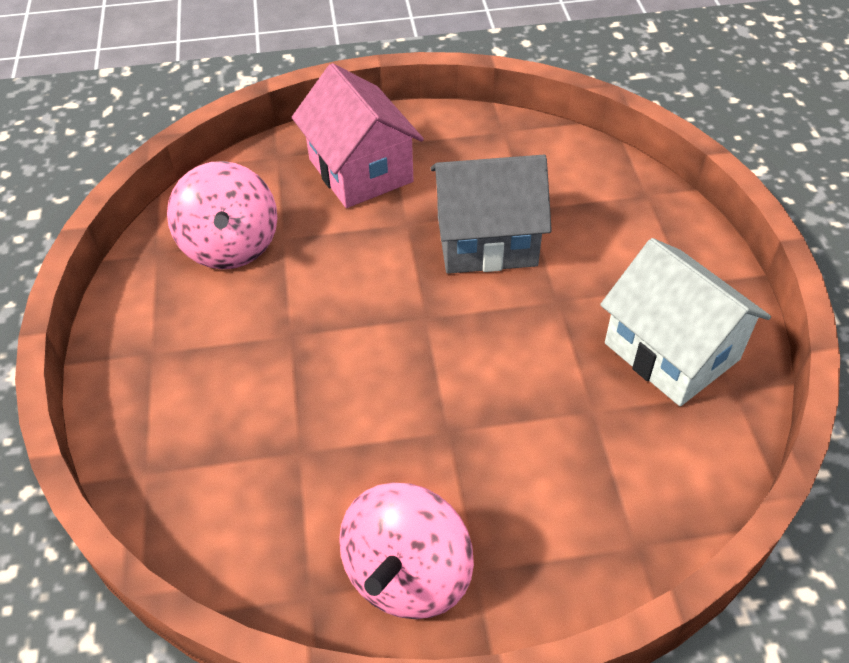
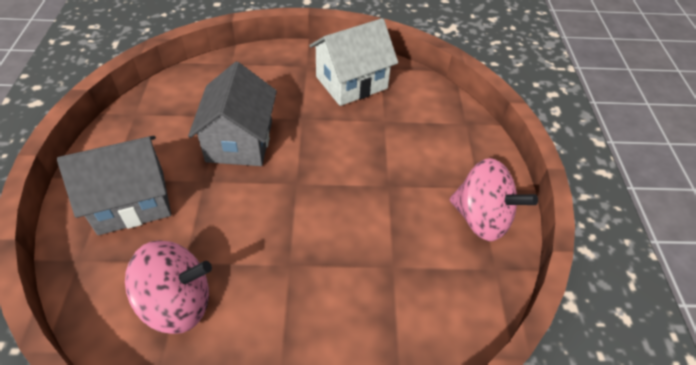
camera: 85 degrees left, 0 degrees up
(361, 170) = (131, 201): pink house -> grey house

